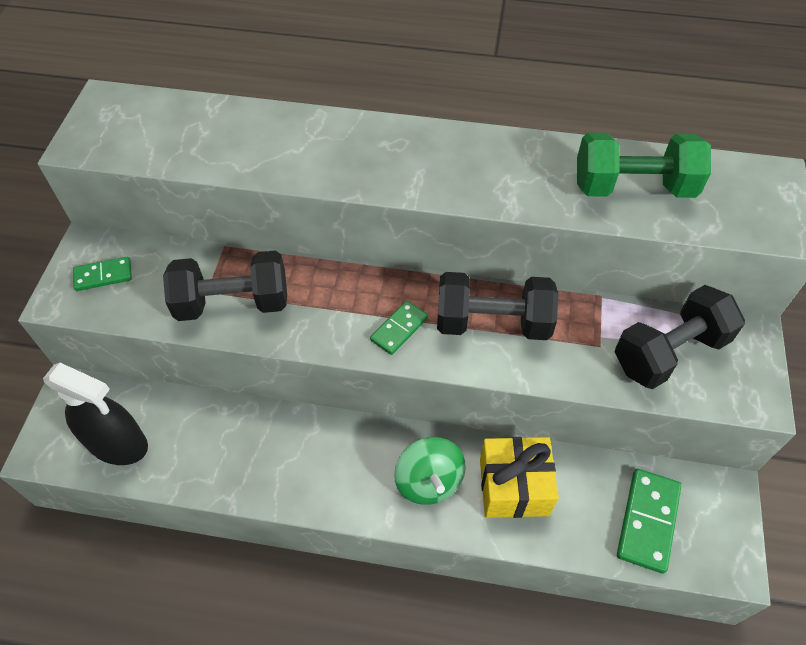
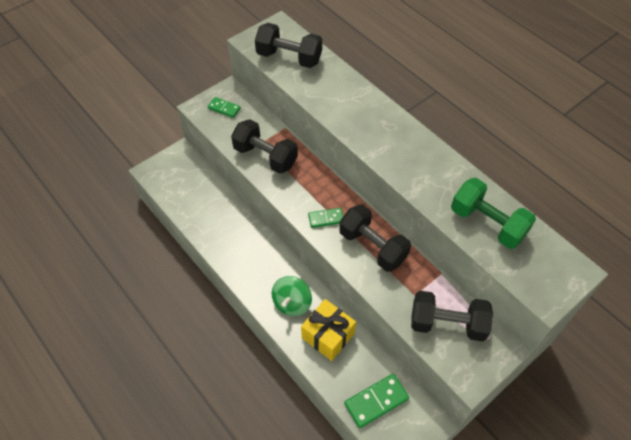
camera: 40 degrees right, 0 degrees up
(118, 444) = (181, 189): black spray bottle -> none
(165, 135) = (289, 58): none -> black dumbbell

